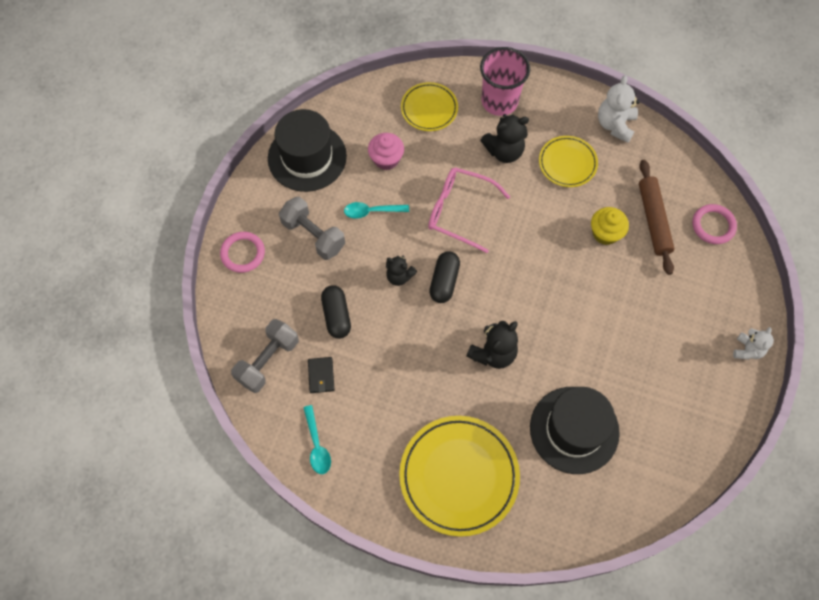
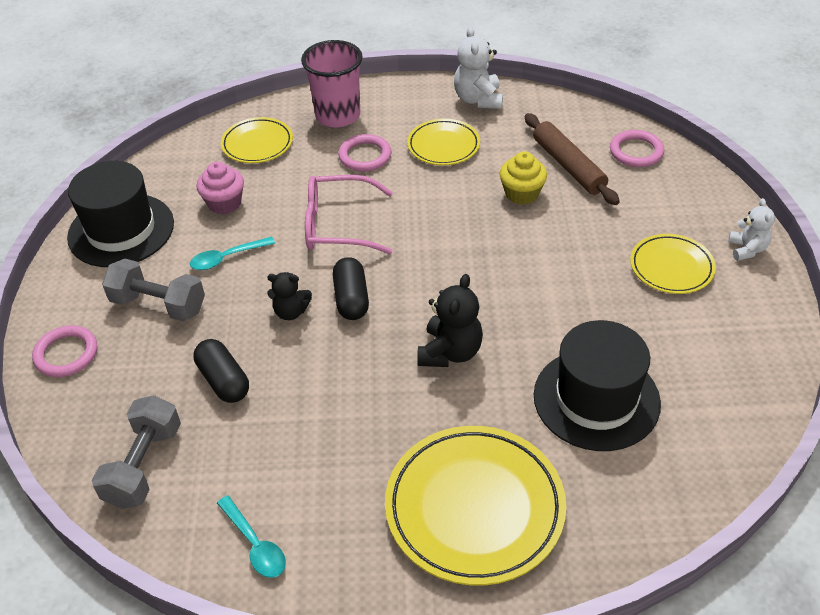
camera: 20 degrees left, 20 degrees down
(321, 376) = (228, 456): black wallet -> none
(504, 151) = (365, 156): black teddy bear -> pink ring
(682, 344) = (671, 267): none -> yellow plate

